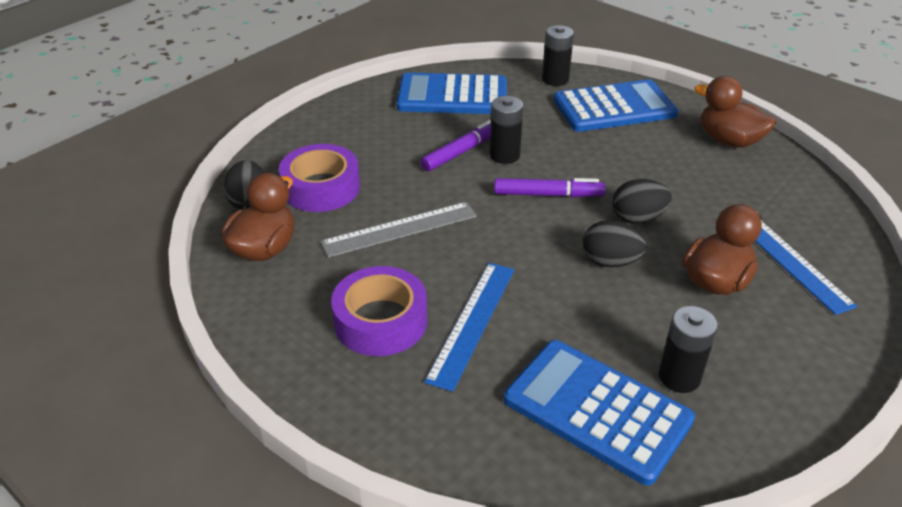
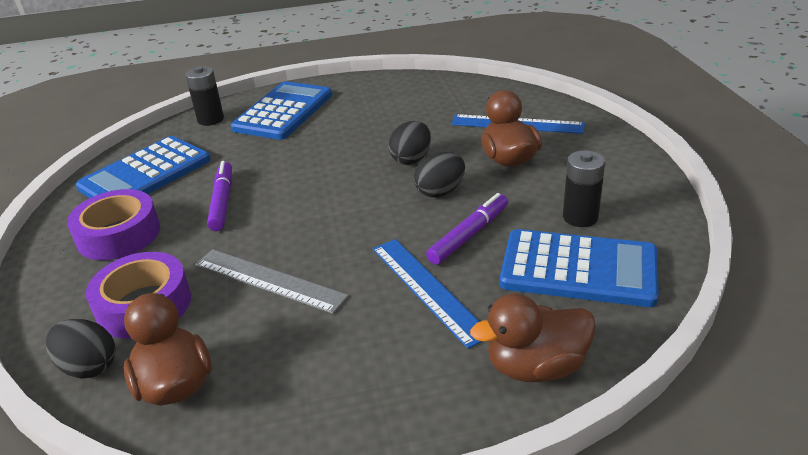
camera: 50 degrees left, 5 degrees down
(381, 321) = (368, 343): purple tape -> purple tape (119, 234)
(400, 229) = (269, 280): grey ruler -> grey ruler turned 75 degrees counterclockwise
(504, 155) = (259, 183): black battery -> none
(548, 194) = (334, 184): purple marker -> purple marker (469, 235)
(597, 410) = (578, 269): blue calculator -> blue calculator turned 150 degrees counterclockwise
(729, 141) = (384, 89): brown duck -> brown duck (535, 367)

